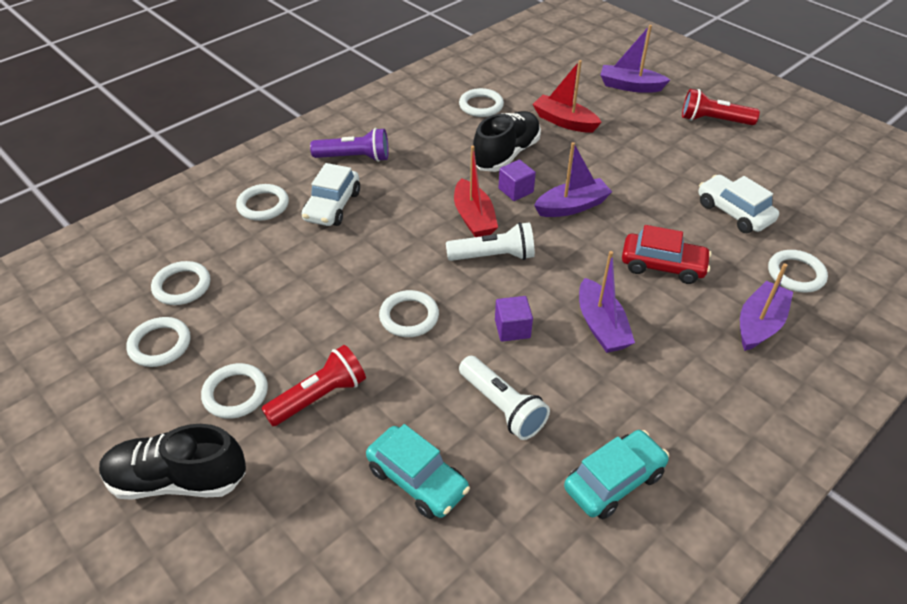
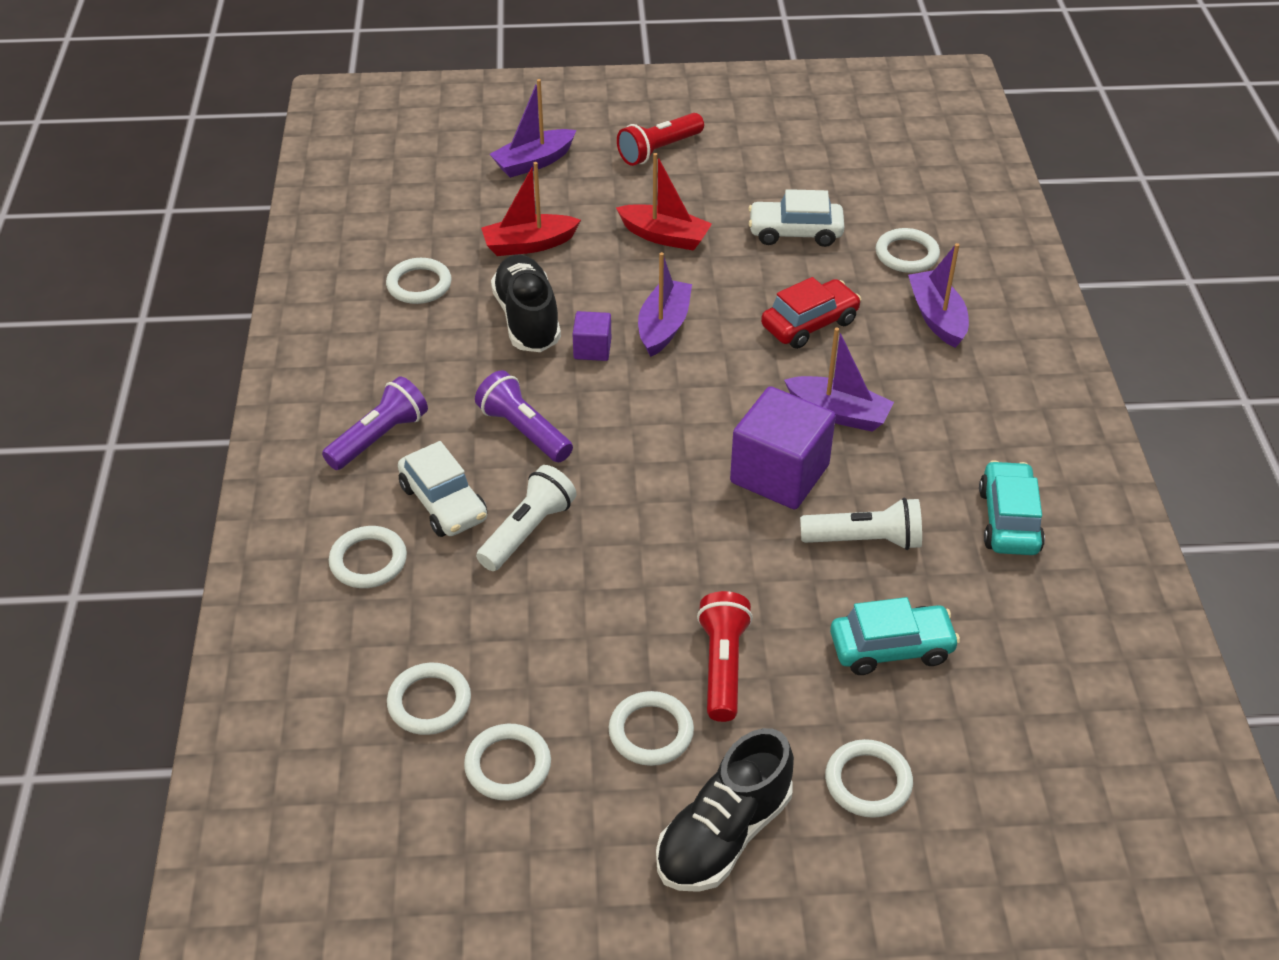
camera: 50 degrees left, 0 degrees up
(409, 316) = (685, 537): white ring -> white ring (868, 782)
(419, 203) = (524, 431): none -> purple flashlight
(473, 218) = (597, 405): red boat -> red boat (664, 236)
(493, 256) = (669, 425): white flashlight -> white flashlight (527, 531)
(512, 329) = (779, 474): purple cube -> purple cube, size x2.01

